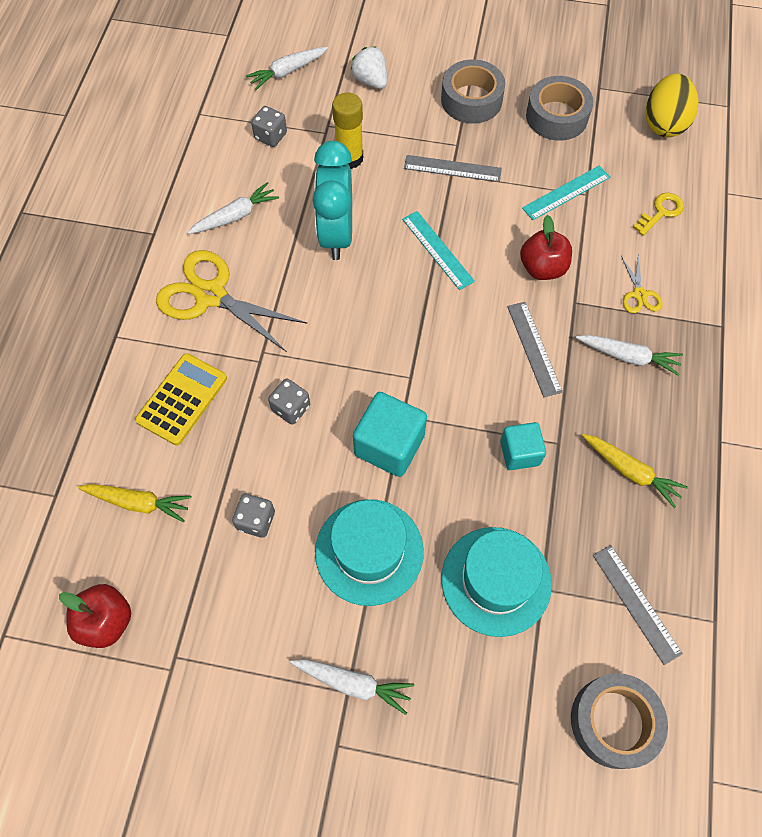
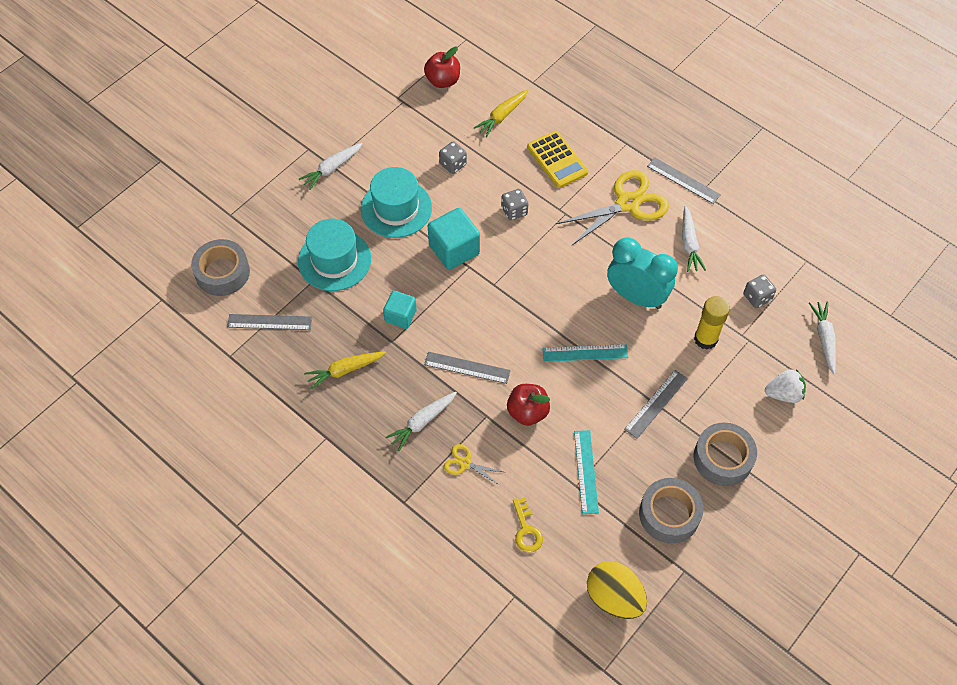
camera: 120 degrees right, 5 degrees down
(145, 255) = (683, 180): none -> grey ruler

